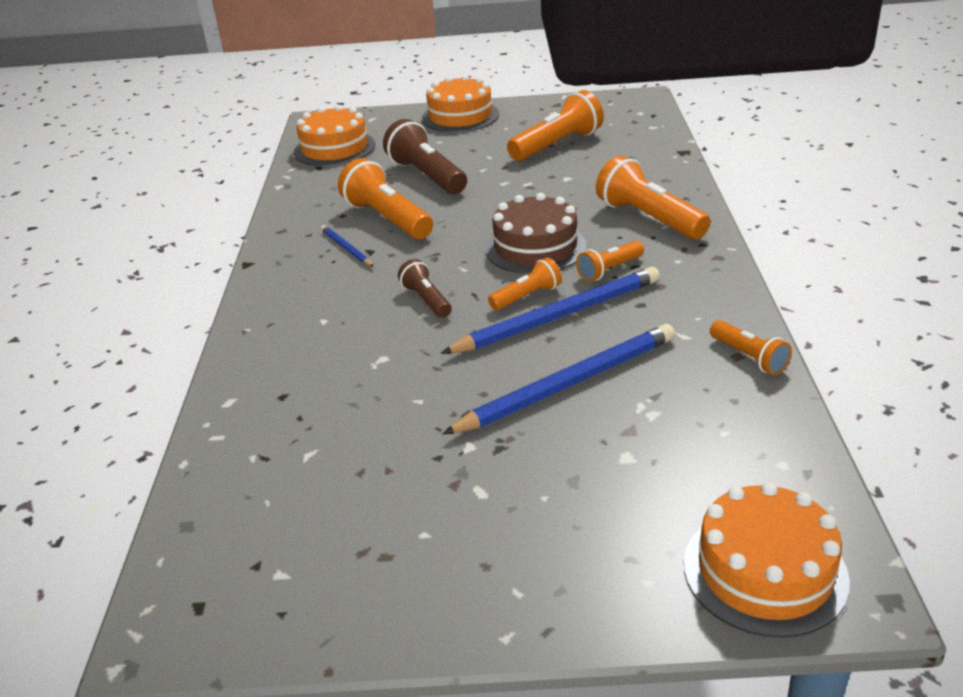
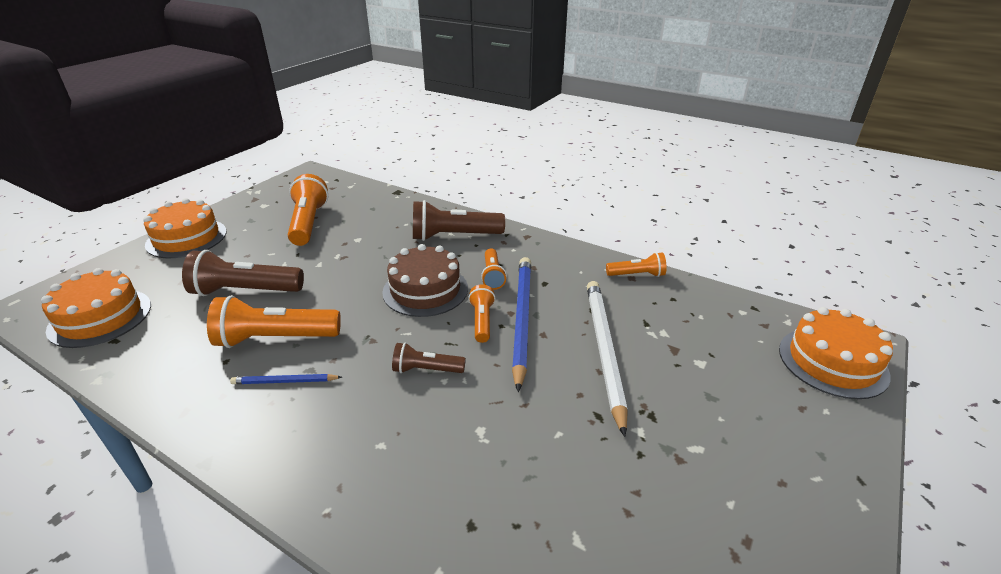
camera: 60 degrees left, 0 degrees up
(568, 384) = (604, 350): blue pencil -> white pencil
(649, 218) = (453, 236): orange flashlight -> brown flashlight

